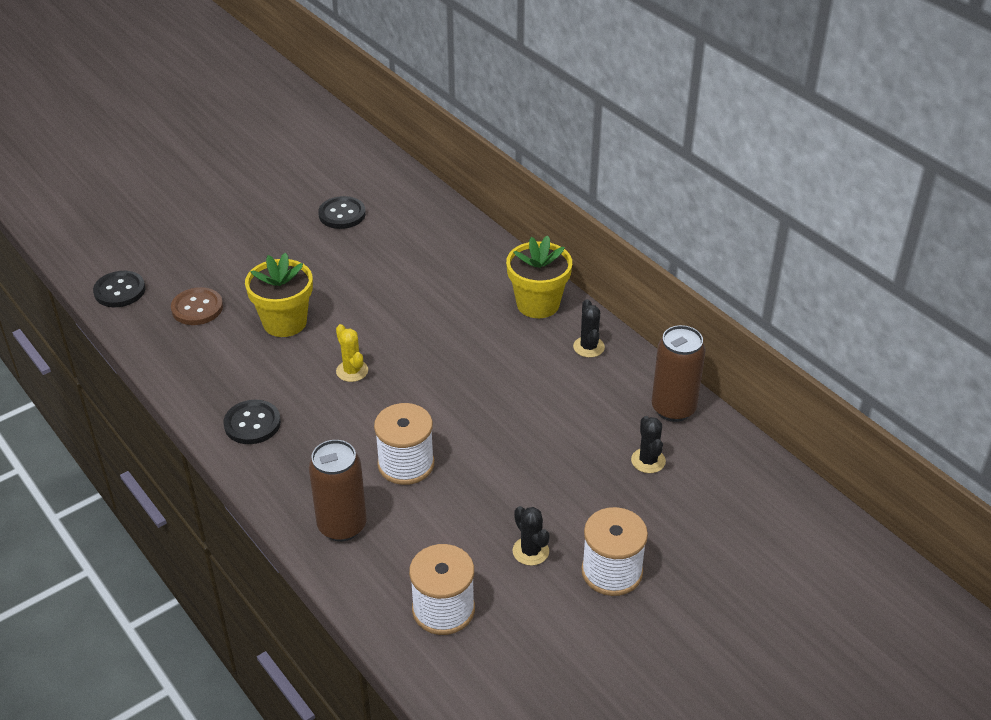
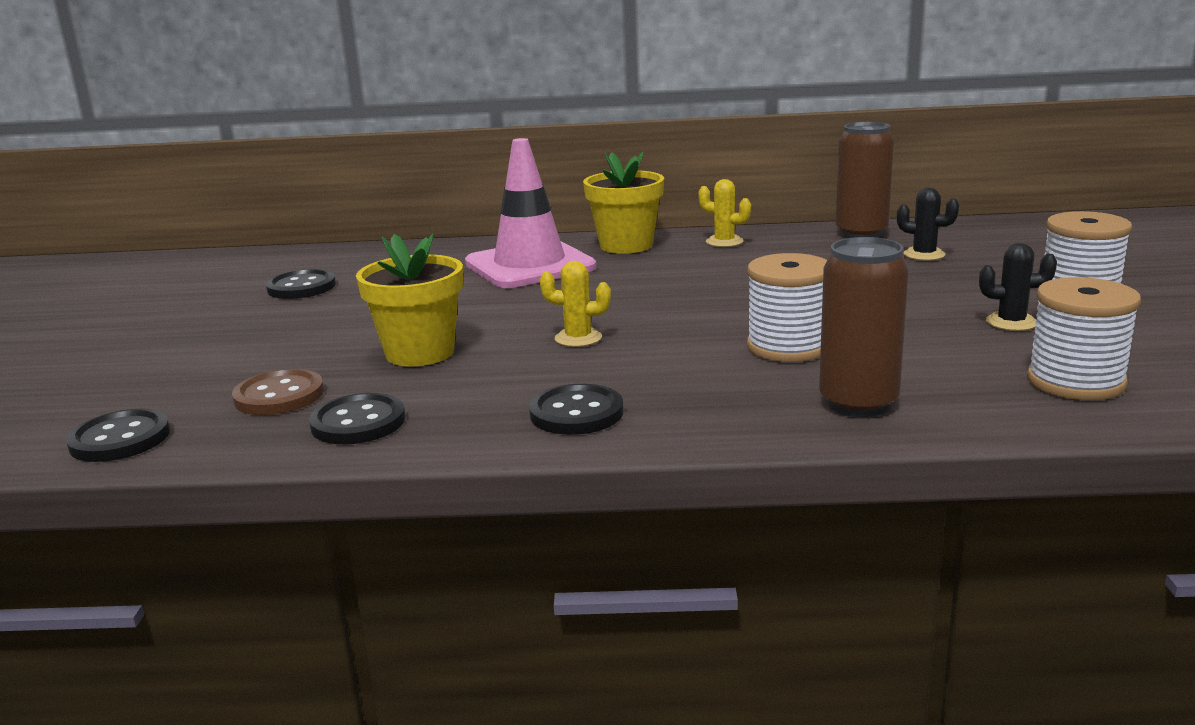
camera: 50 degrees left, 20 degrees down
(188, 354) = (358, 422): none -> black button
(459, 283) = (530, 265): none -> pink traffic cone
(588, 347) = (724, 242): black cactus -> yellow cactus

